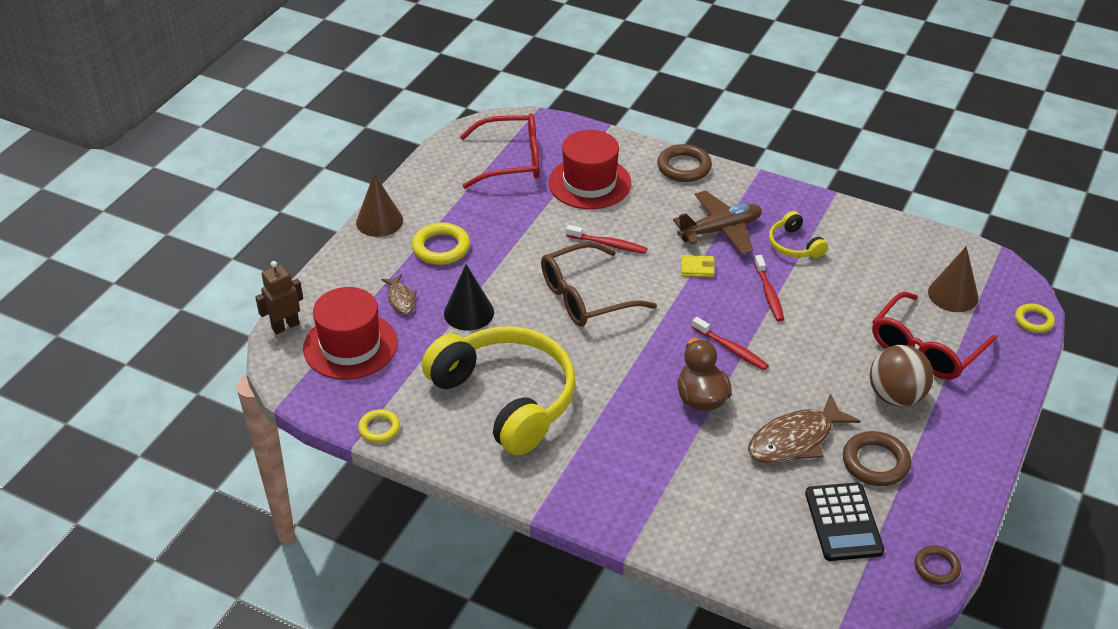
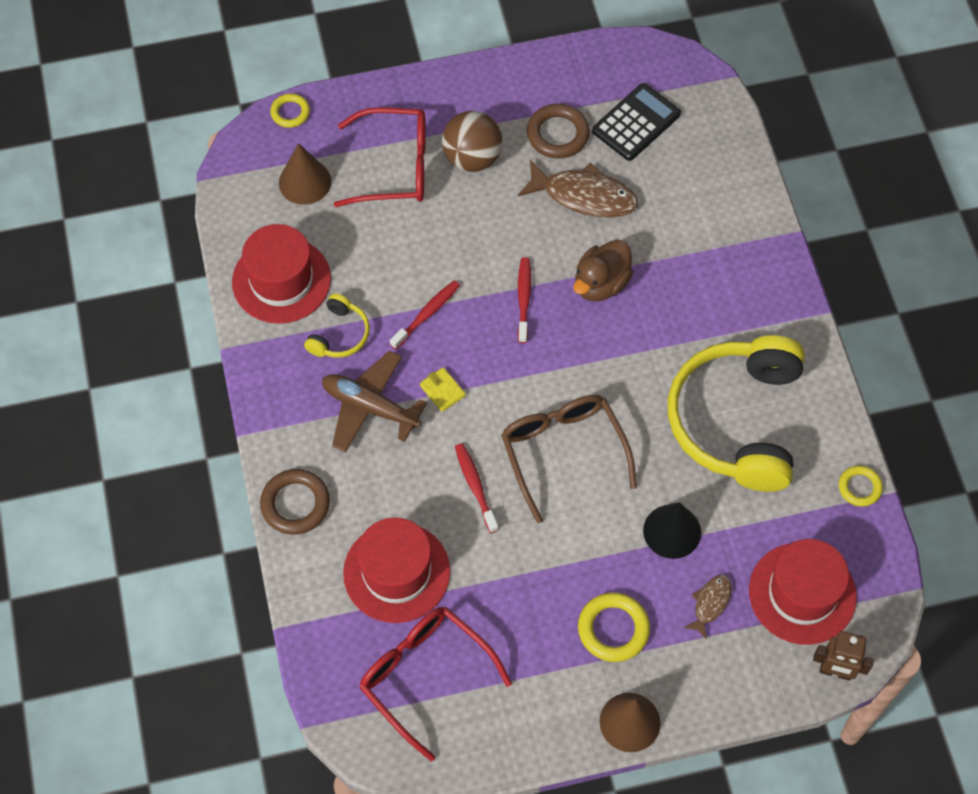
camera: 130 degrees left, 20 degrees up
(586, 297) = (563, 452): brown glasses -> brown glasses turned 135 degrees counterclockwise
(869, 241) = (281, 280): none -> red hat
(936, 567) = (623, 51): brown ring -> none

